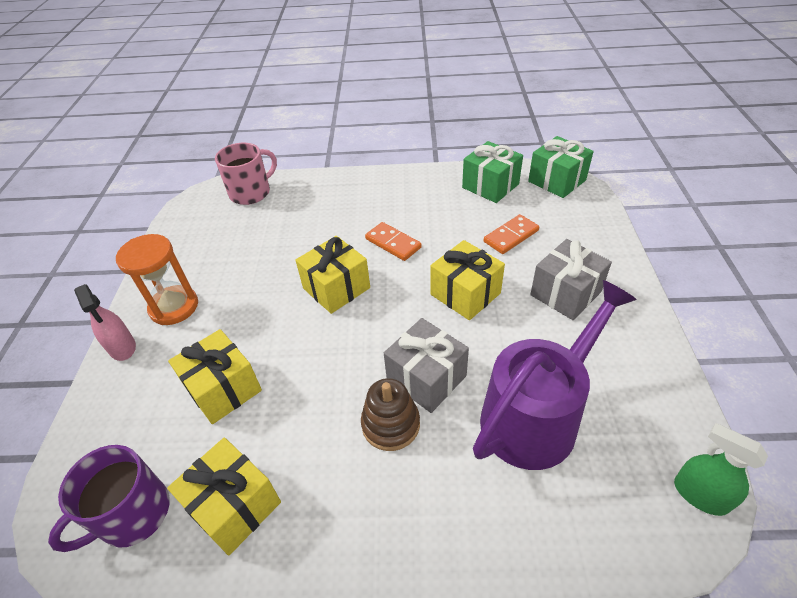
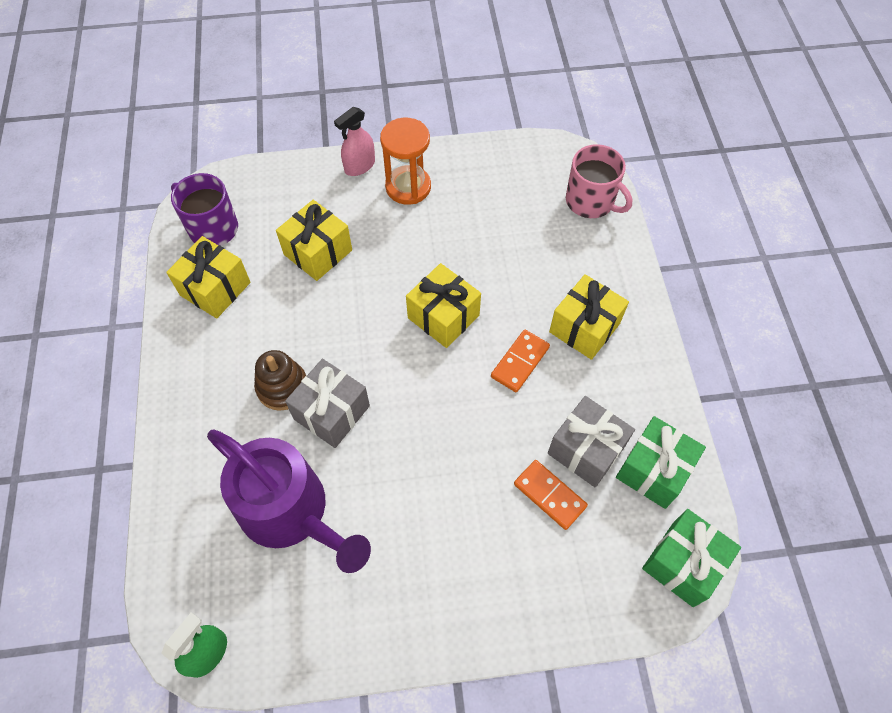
camera: 80 degrees right, 15 degrees up
(465, 294) = (445, 444): yellow gift -> yellow gift (584, 328)
(565, 293) = (454, 555): grey gift -> grey gift (586, 450)

